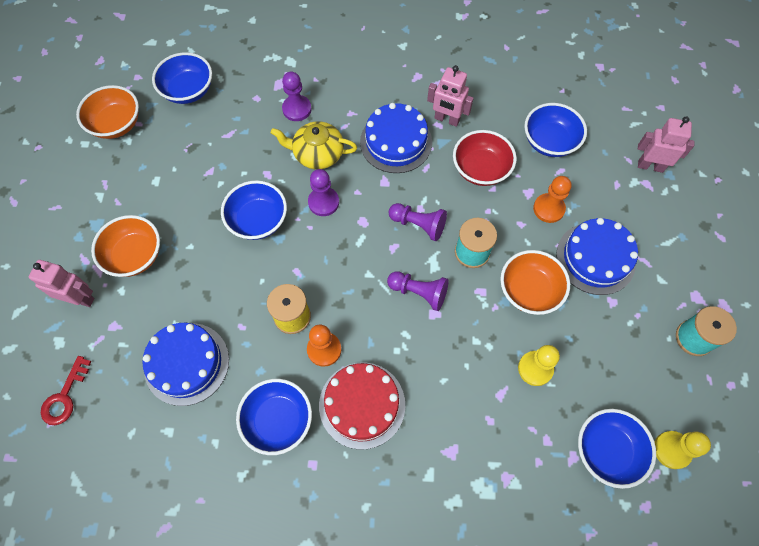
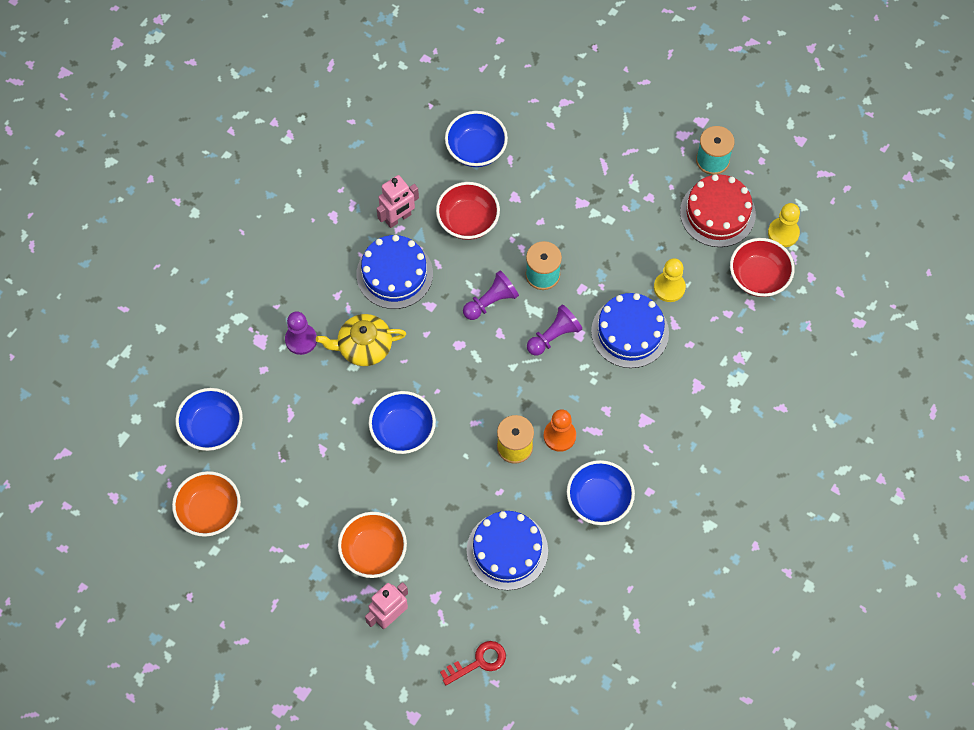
camera: 60 degrees left, 0 degrees up
(65, 396) = (478, 662): red key -> red key turned 75 degrees counterclockwise
(317, 154) = (364, 346): yellow teapot -> yellow teapot turned 45 degrees clockwise
(323, 202) = (419, 367): purple pawn -> none
(362, 404) = (623, 430): red cake -> red cake (717, 213)
(529, 290) = (603, 252): orange bowl -> none
(548, 209) = (540, 191): orange pawn -> none
(595, 258) = (606, 185): blue cake -> blue cake (630, 332)
(607, 451) = (758, 277): blue bowl -> red bowl
(650, 166) = (550, 88): pink robot -> none

